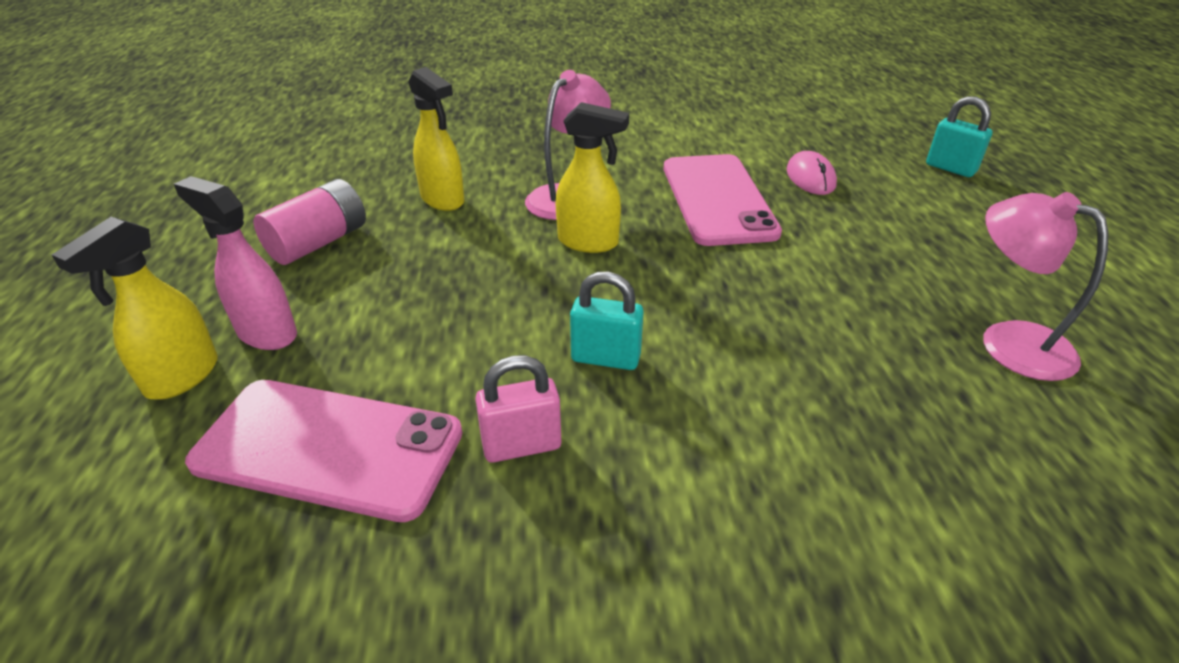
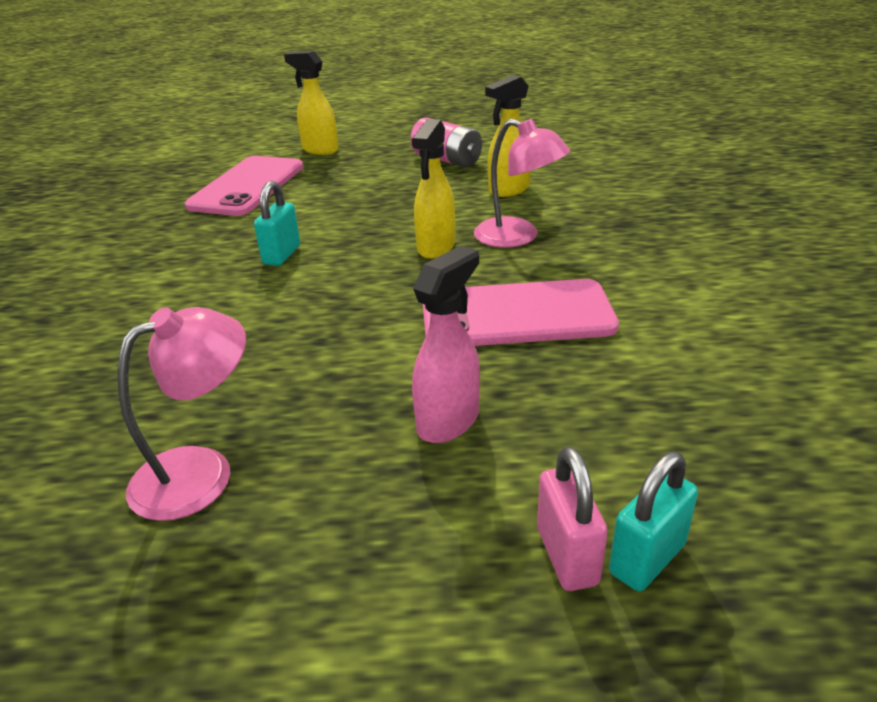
camera: 95 degrees right, 5 degrees down
(266, 333) = (350, 161): pink spray bottle -> pink spray bottle (449, 421)
(521, 445) = (218, 231): pink padlock -> pink padlock (567, 556)
(810, 178) = (581, 389): pink mouse -> none

